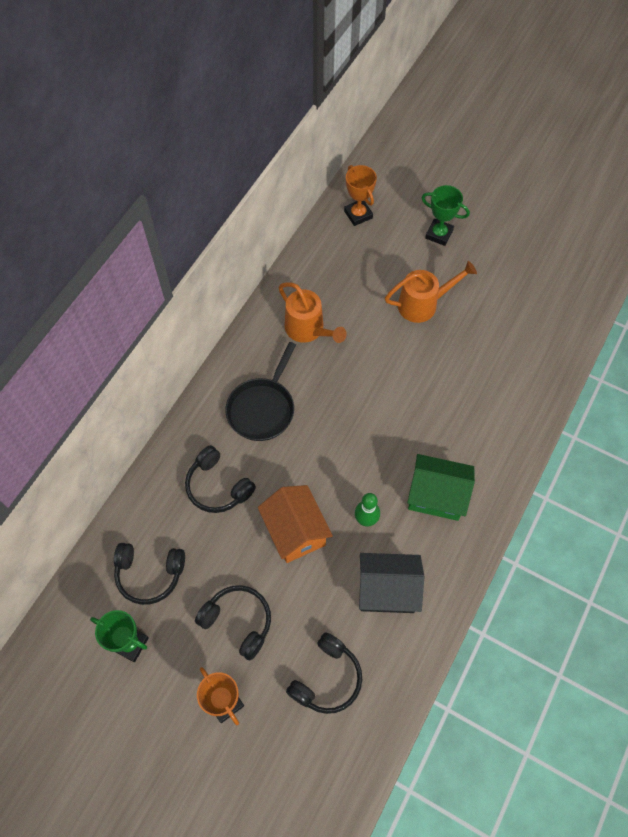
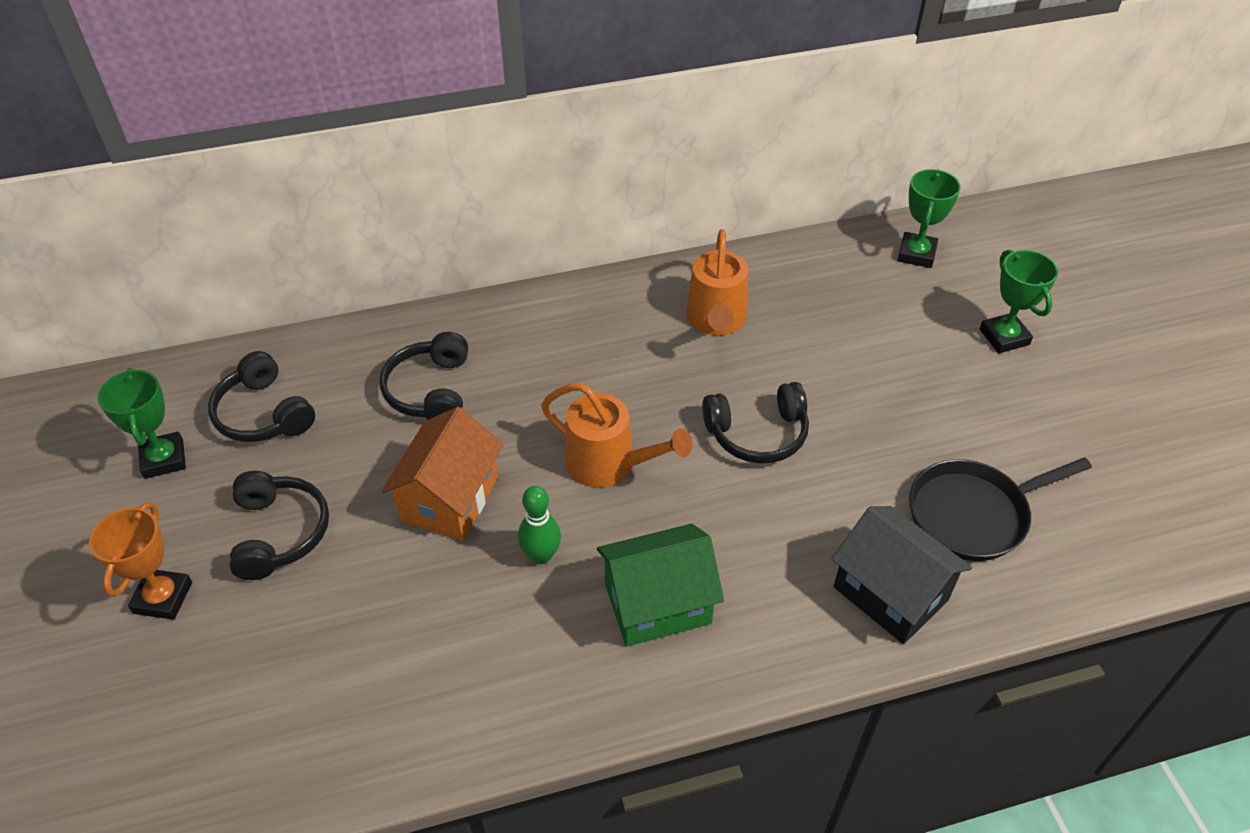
camera: 45 degrees right, 15 degrees down
(262, 408) = (570, 356): black pan -> black pan (973, 514)
(327, 679) = (284, 679): black headphones -> black headphones (757, 434)
(358, 214) = (916, 254): orange trophy -> green trophy
(387, 590) = (469, 651): black house -> black house (890, 593)
(423, 304) = (894, 392): orange watering can -> orange watering can (610, 464)
(436, 496) = (657, 604): green house -> green house turned 75 degrees counterclockwise

